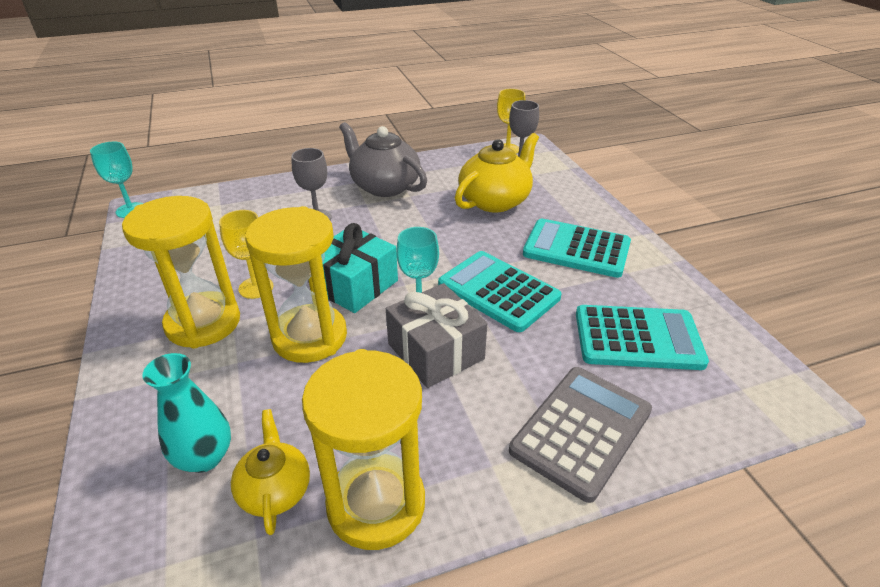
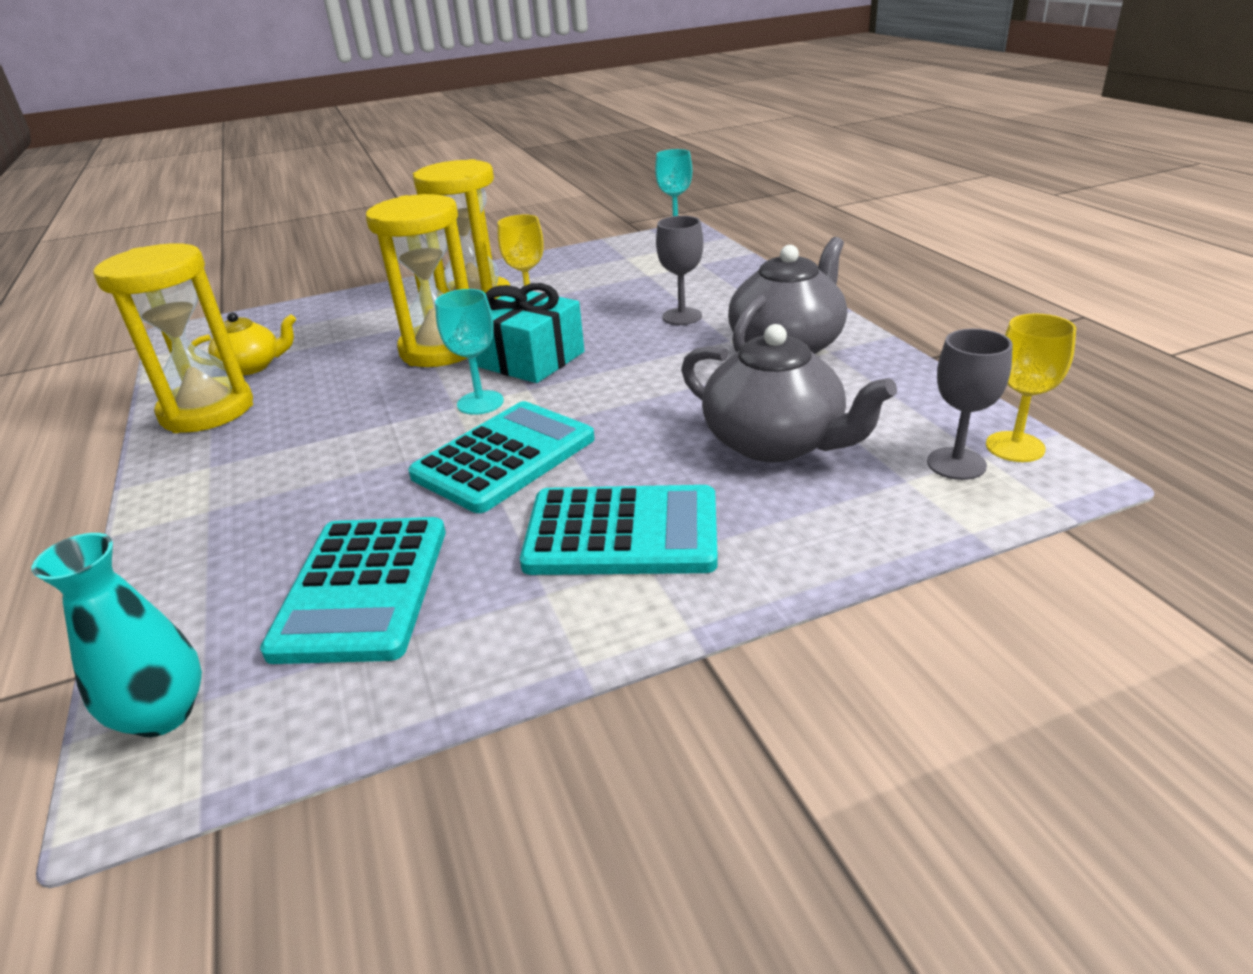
camera: 90 degrees right, 5 degrees down
(204, 457) = (304, 334): turquoise vase -> turquoise vase (163, 714)
(435, 351) = (393, 421): grey gift -> none
(495, 201) = (776, 443): yellow teapot -> grey teapot
(576, 249) = (622, 533): turquoise calculator -> turquoise calculator turned 75 degrees clockwise
(581, 431) = (217, 526): grey calculator -> none

